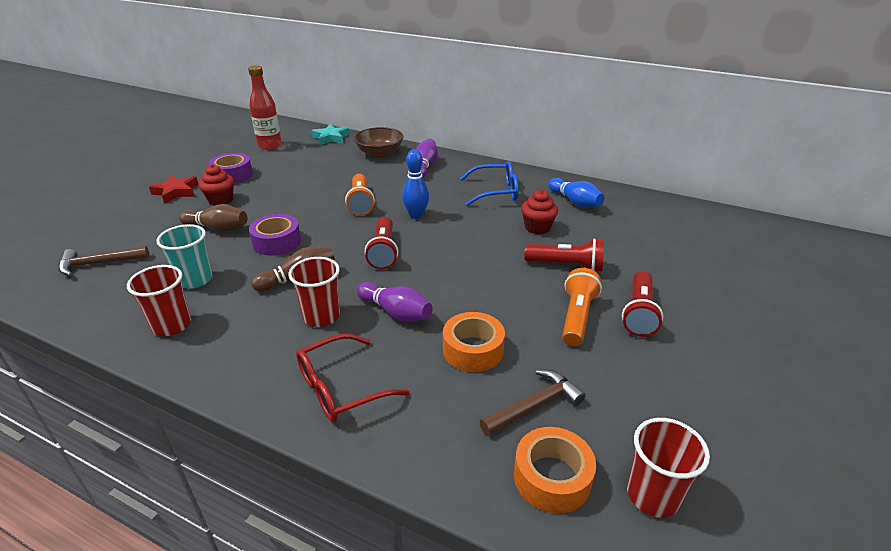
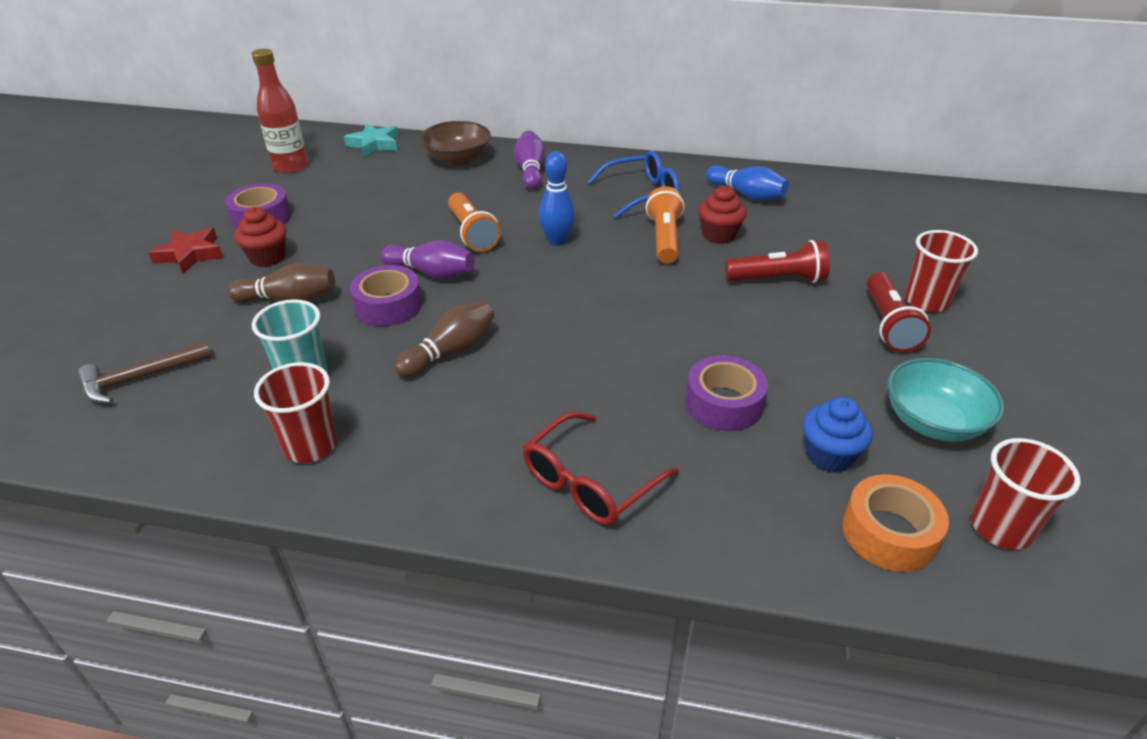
camera: 15 degrees left, 5 degrees up
(321, 316) = (510, 396): red cup -> red cup (926, 301)
(383, 252) = (542, 297): red flashlight -> none
(396, 312) = (604, 374): purple bowling pin -> purple bowling pin (431, 273)
(473, 350) = (723, 403): orange tape -> purple tape
(535, 405) = (829, 455): brown hammer -> blue cupcake
(577, 317) = (822, 341): orange flashlight -> orange flashlight (664, 238)
(637, 396) = (932, 422): none -> turquoise bowl

